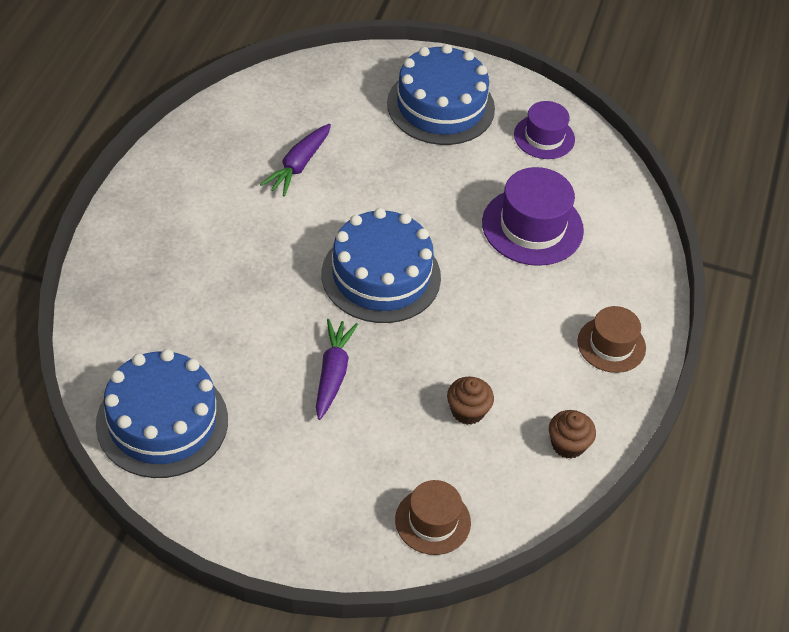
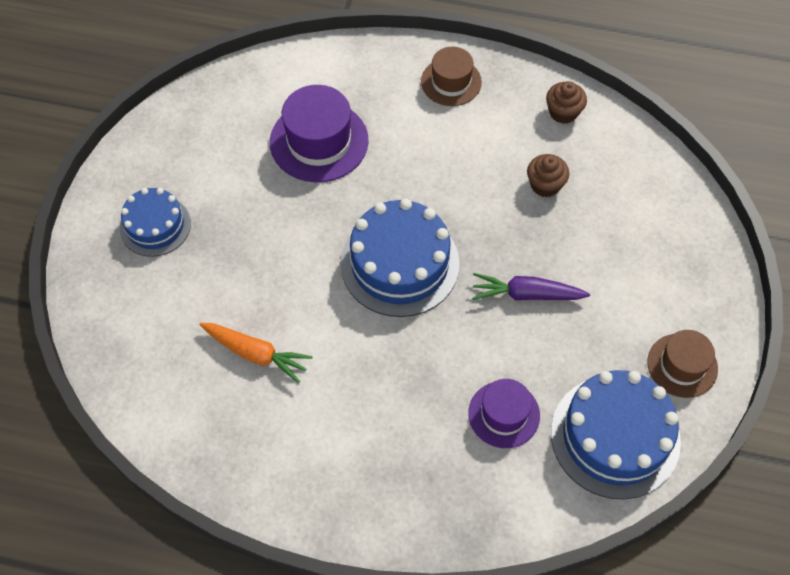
camera: 90 degrees left, 10 degrees up
(298, 165) = (256, 354): purple carrot -> orange carrot
(433, 521) = (663, 205): brown hat -> brown hat (682, 365)
(440, 106) = (155, 225): blue cake -> blue cake, size x0.61
(544, 137) = (196, 134): purple hat -> purple hat (504, 414)

